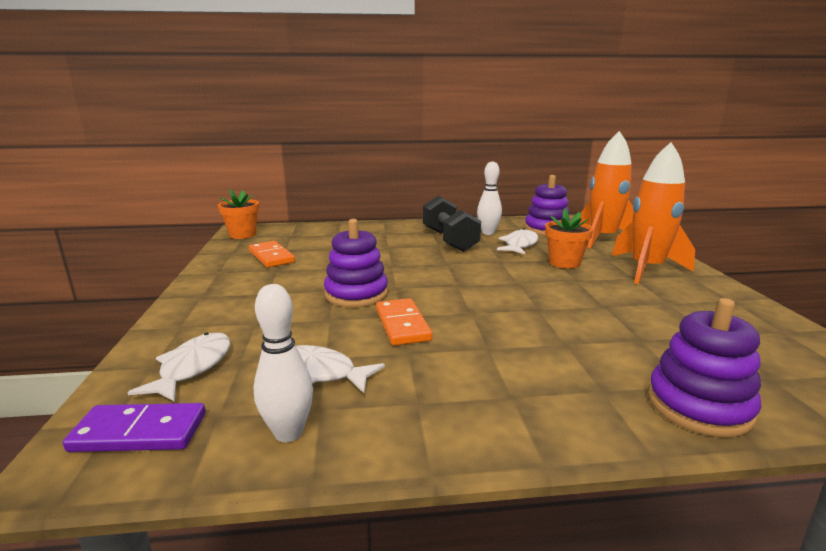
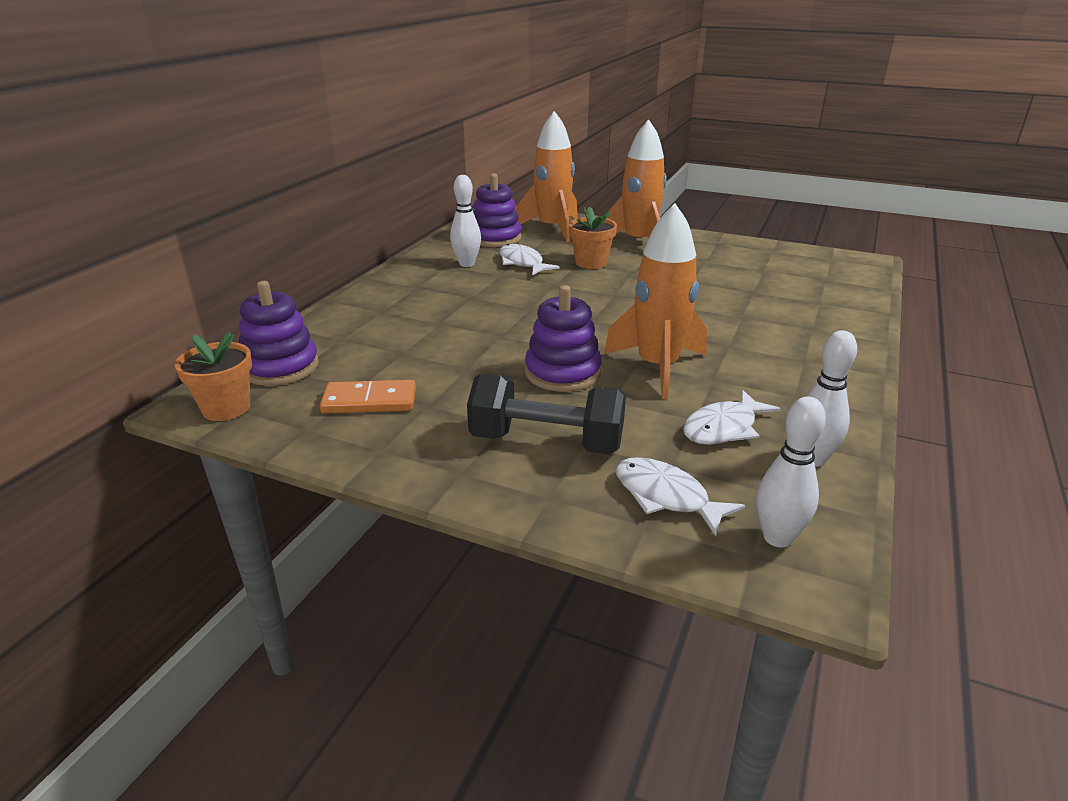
camera: 60 degrees left, 10 degrees up
(139, 432) = (777, 538): purple domino -> white bowling pin
(402, 324) = (657, 368): orange domino -> orange rocket
(449, 240) = (463, 287): black dumbbell -> black dumbbell (546, 442)
(699, 406) = (844, 310): purple stacking toy -> purple stacking toy (280, 367)

